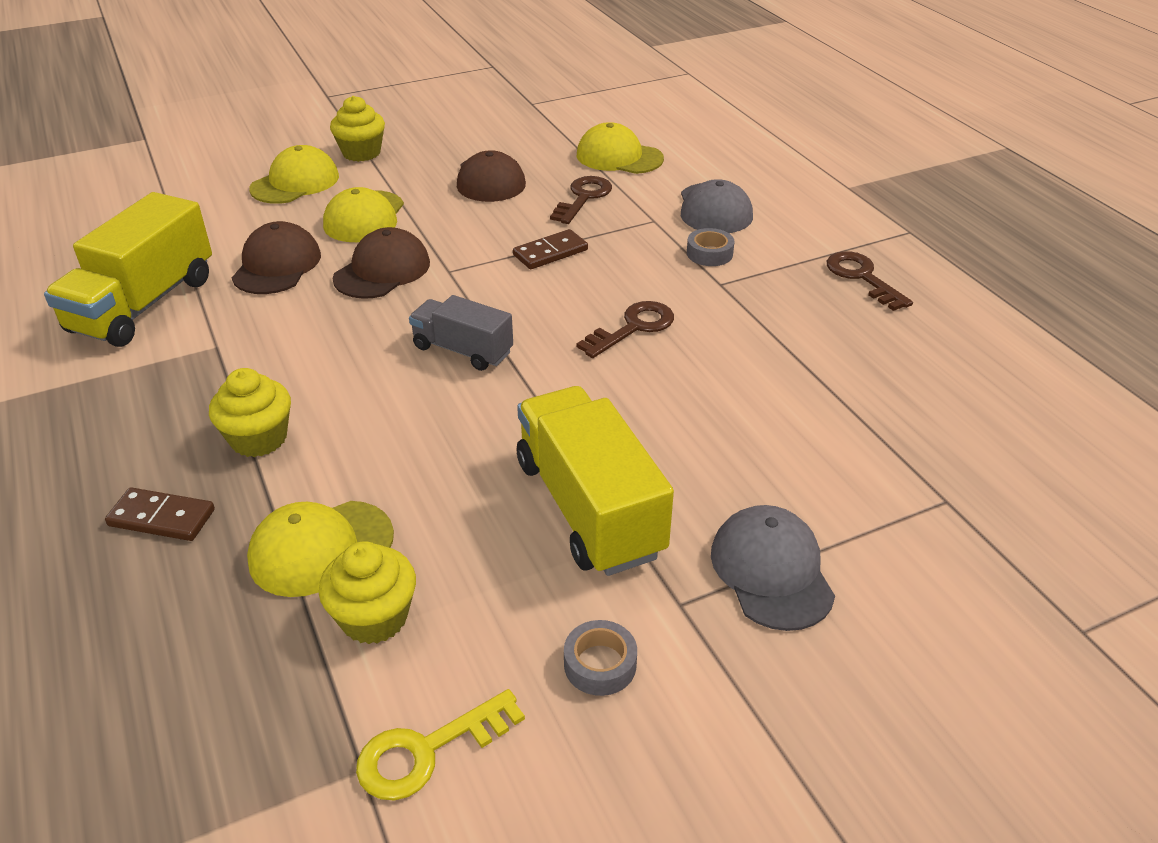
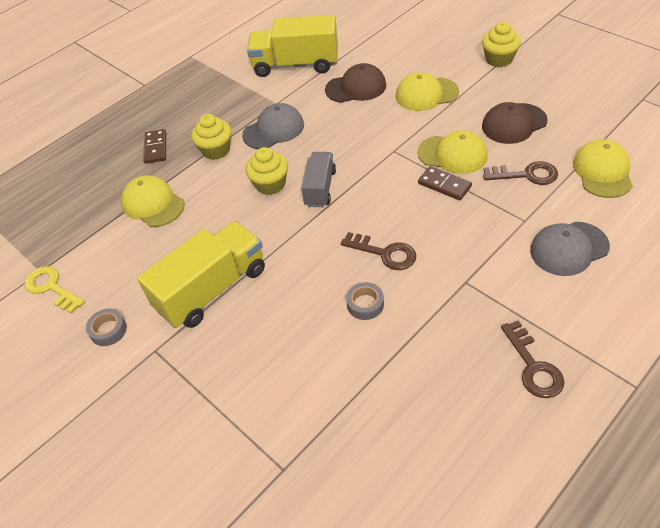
camera: 75 degrees right, 10 degrees up
(295, 183) = (443, 53): yellow cap -> yellow cap (452, 154)
(374, 617) = (117, 240): yellow cupcake -> yellow cupcake (270, 184)
(382, 271) = (376, 126): brown cap -> none
(709, 253) = (501, 264): grey tape -> grey tape (365, 304)
(771, 571) = (190, 385): grey cap -> grey cap (273, 130)
(862, 277) = (533, 366): brown key -> brown key turned 120 degrees clockwise

